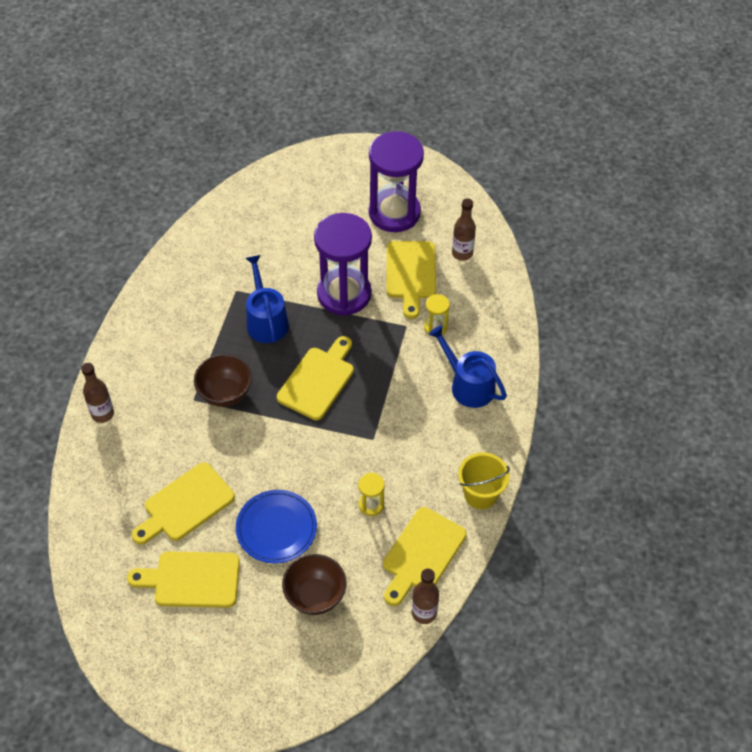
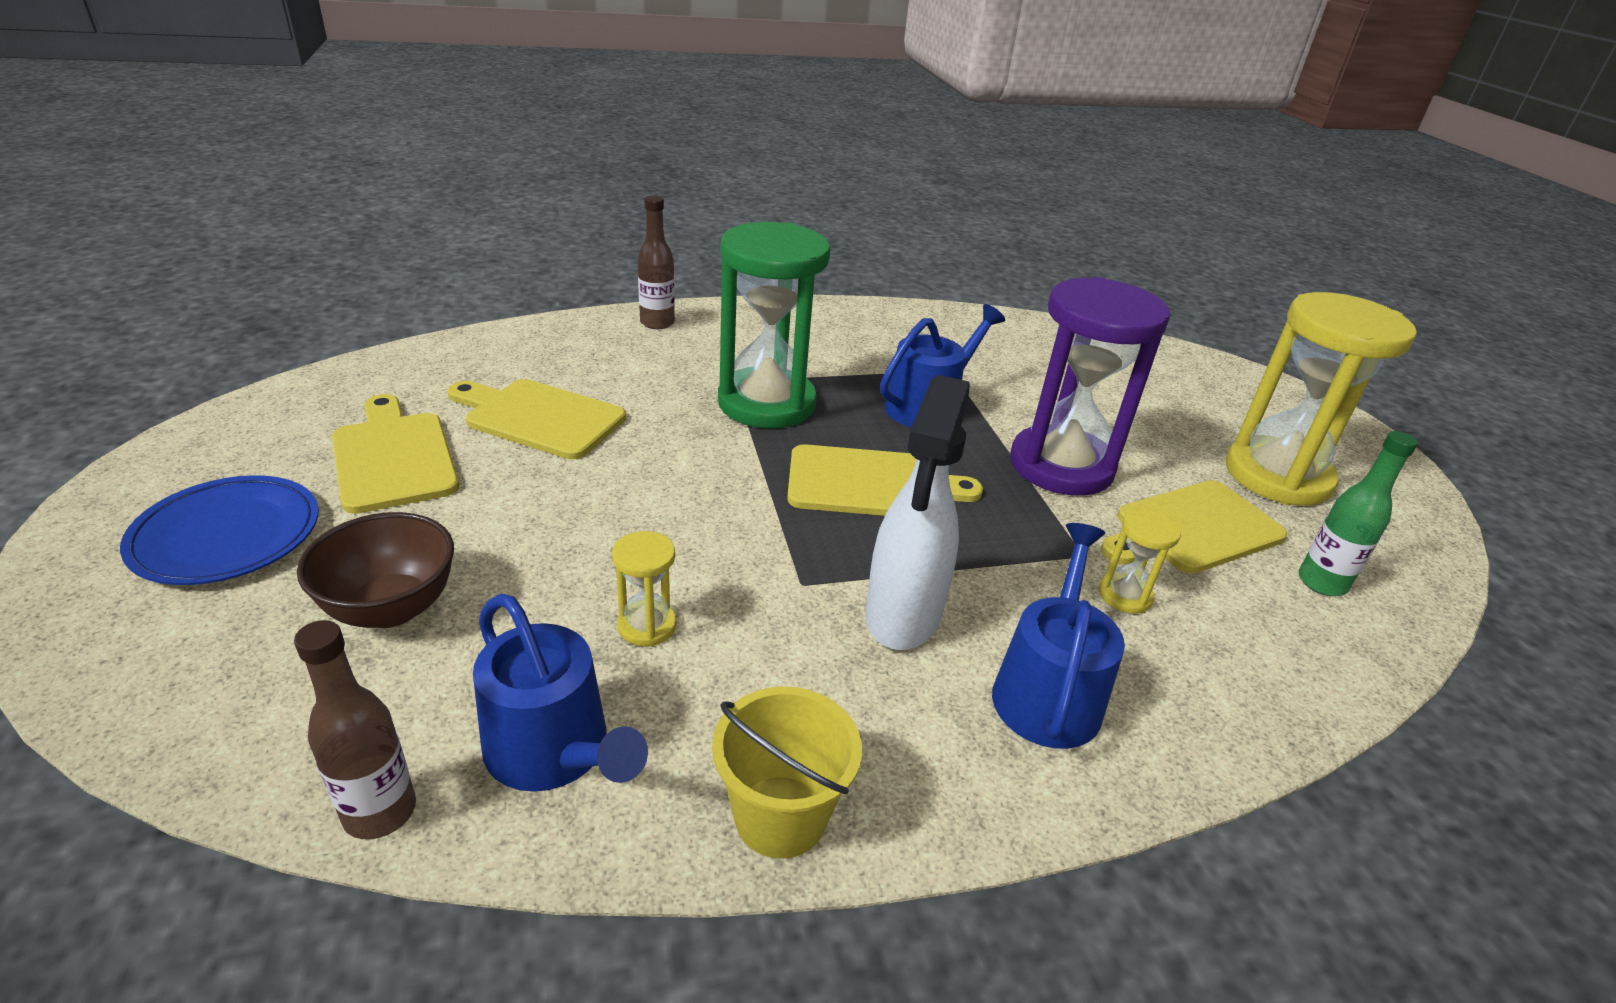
camera: 60 degrees right, 20 degrees down
(225, 393) = (766, 403): brown bowl -> green hourglass
(276, 528) = (533, 518): blue plate -> blue plate (227, 536)
(394, 213) = (1277, 476): purple hourglass -> yellow hourglass
(409, 412) = (902, 616): none -> white spray bottle
(421, 554) = (554, 751): yellow cutting board -> blue watering can
(462, 253) = (1321, 583): brown bottle -> green bottle

